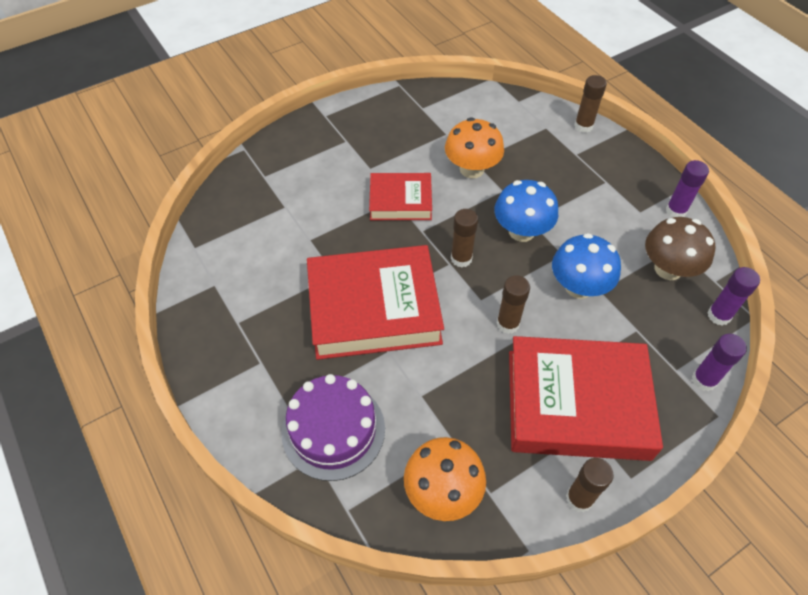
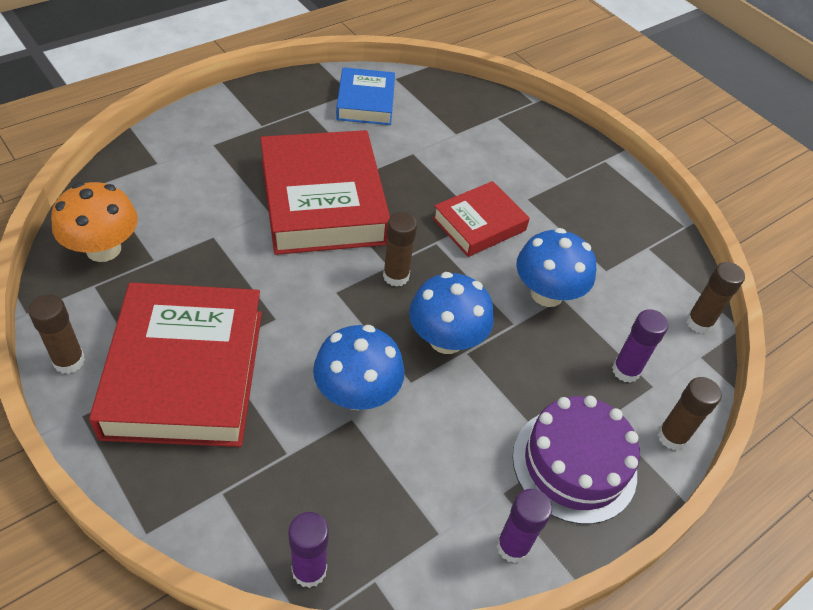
camera: 80 degrees right, 5 degrees down
(231, 272) = (365, 102): none -> blue book
(333, 430) = (183, 174): purple cake -> purple cake (574, 464)
(400, 201) = (479, 224): red book -> red book turned 60 degrees clockwise
(471, 169) = (547, 294): orange mushroom -> blue mushroom
(508, 324) = (300, 314): brown glue stick -> brown glue stick (699, 323)
(668, 269) = (394, 513): brown mushroom -> none
(704, 380) = (202, 525): purple glue stick -> purple glue stick (625, 370)

